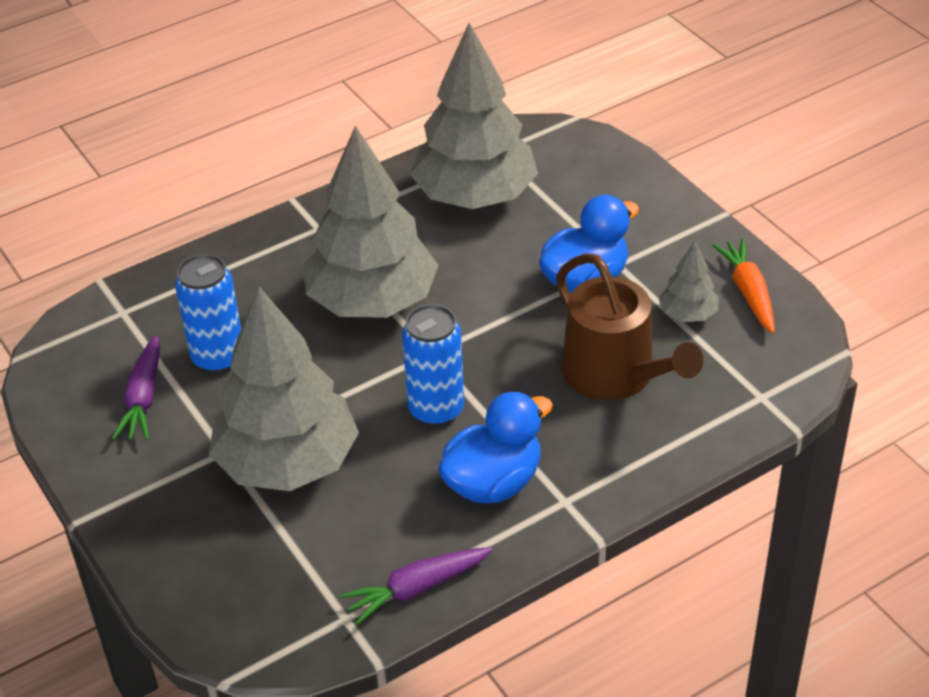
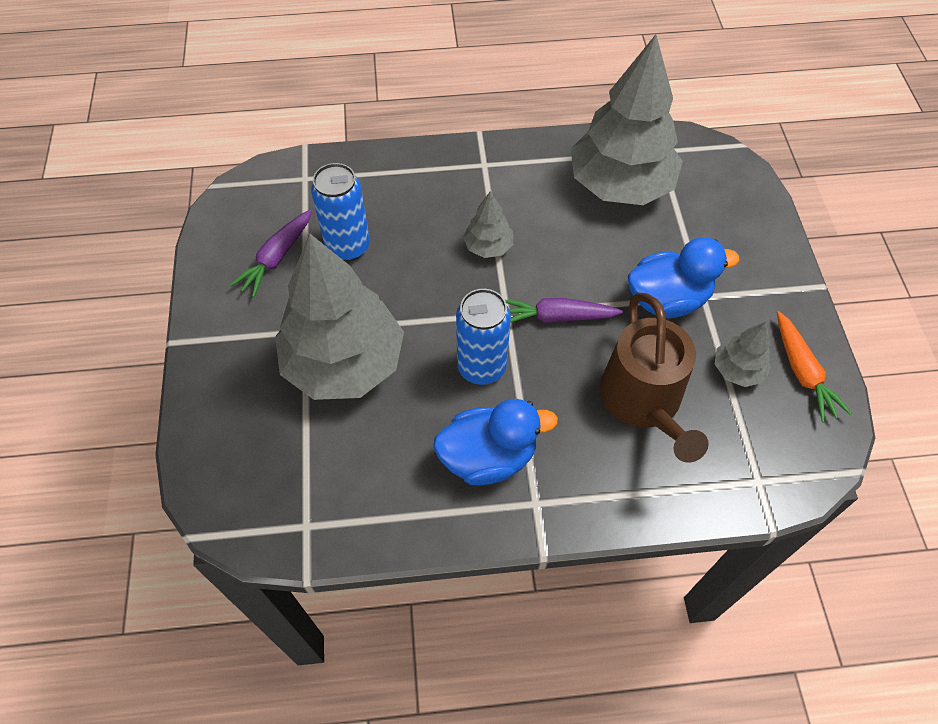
camera: 25 degrees right, 15 degrees up
(372, 301) = (488, 247): grey tree -> grey tree, size x0.44
(417, 588) = (374, 527): purple carrot -> purple carrot (557, 317)
(748, 292) = (802, 372): orange carrot -> orange carrot turned 150 degrees clockwise

